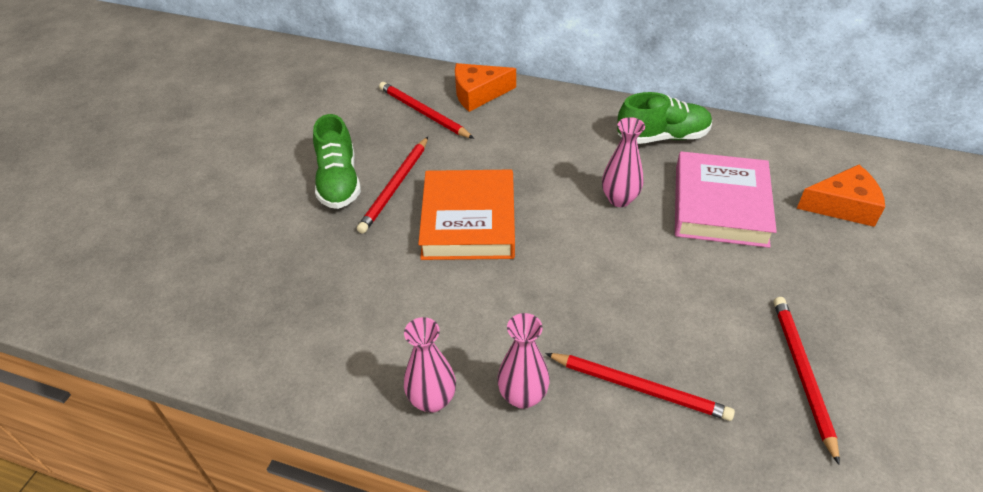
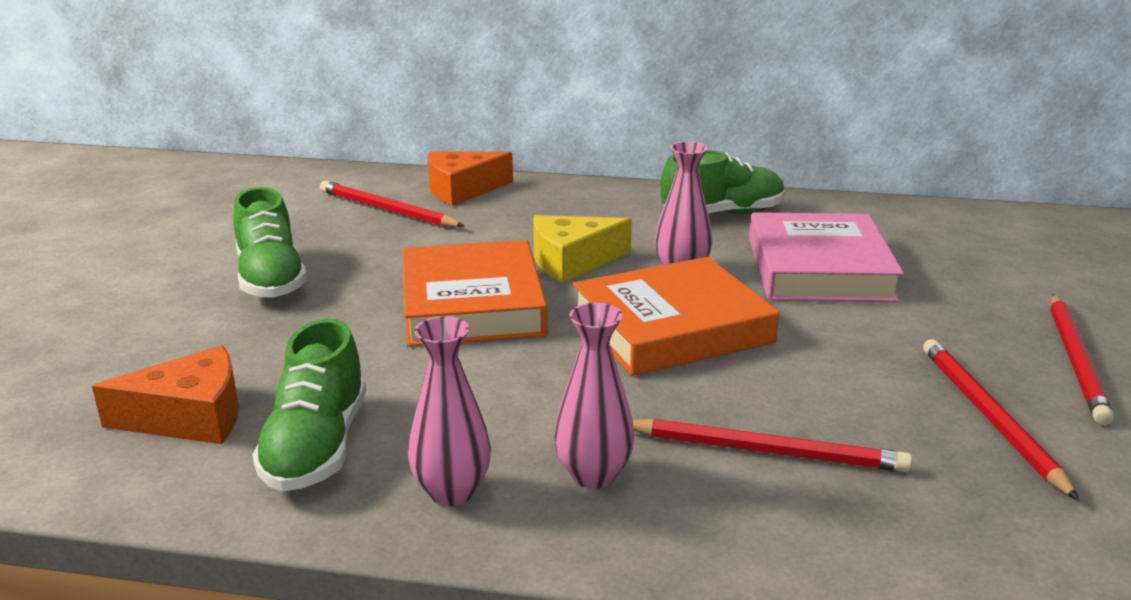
camera: 10 degrees left, 20 degrees down
(354, 349) = (317, 447): none -> green shoe
(395, 186) = (357, 278): red pencil -> red pencil (1076, 360)
(544, 181) = (572, 261): none -> yellow cheese
(601, 258) = (671, 327): none -> orange book
(842, 206) = (977, 259): orange cheese -> orange cheese (190, 417)

